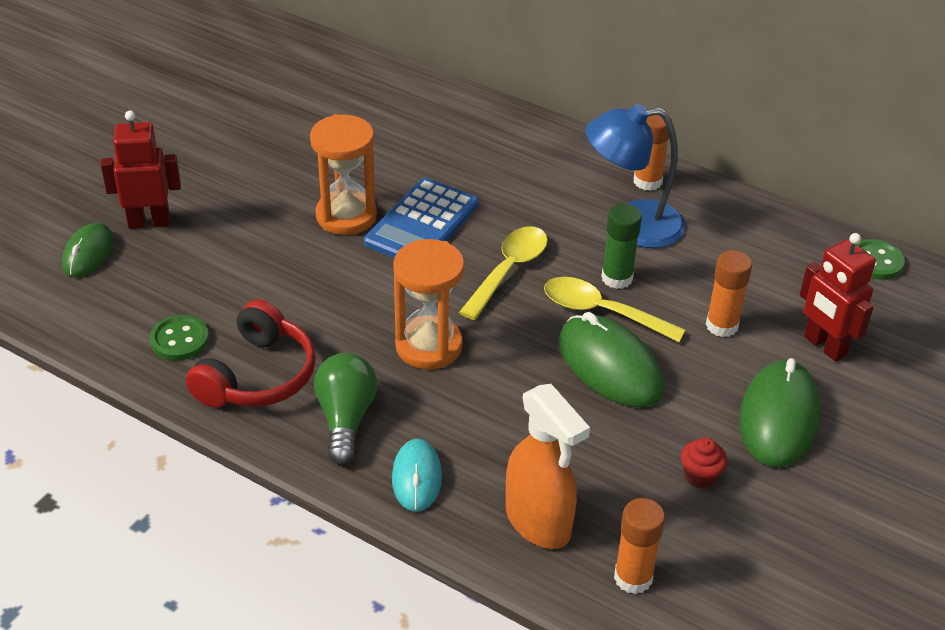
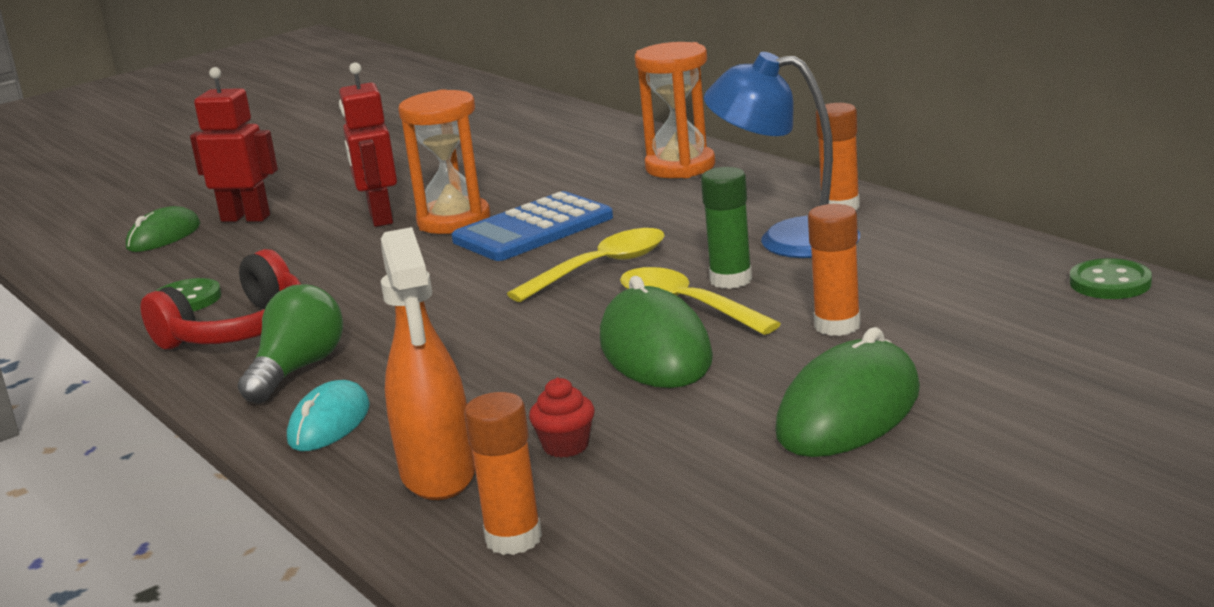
camera: 25 degrees right, 20 degrees down
(428, 346) = (449, 320): orange hourglass -> orange hourglass (680, 167)
(700, 476) = (690, 455): red cupcake -> red cupcake (566, 446)
(824, 346) = (971, 352): red robot -> red robot (380, 218)

